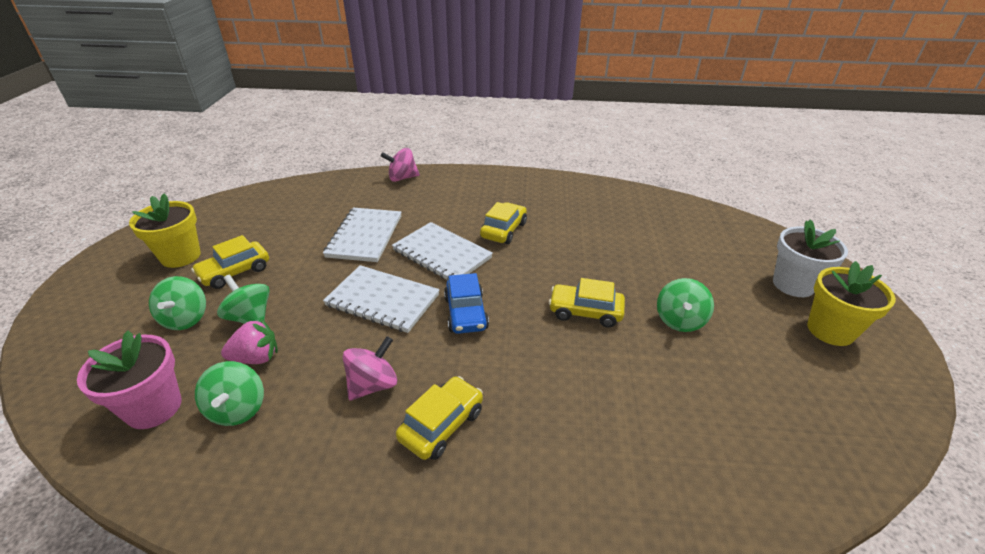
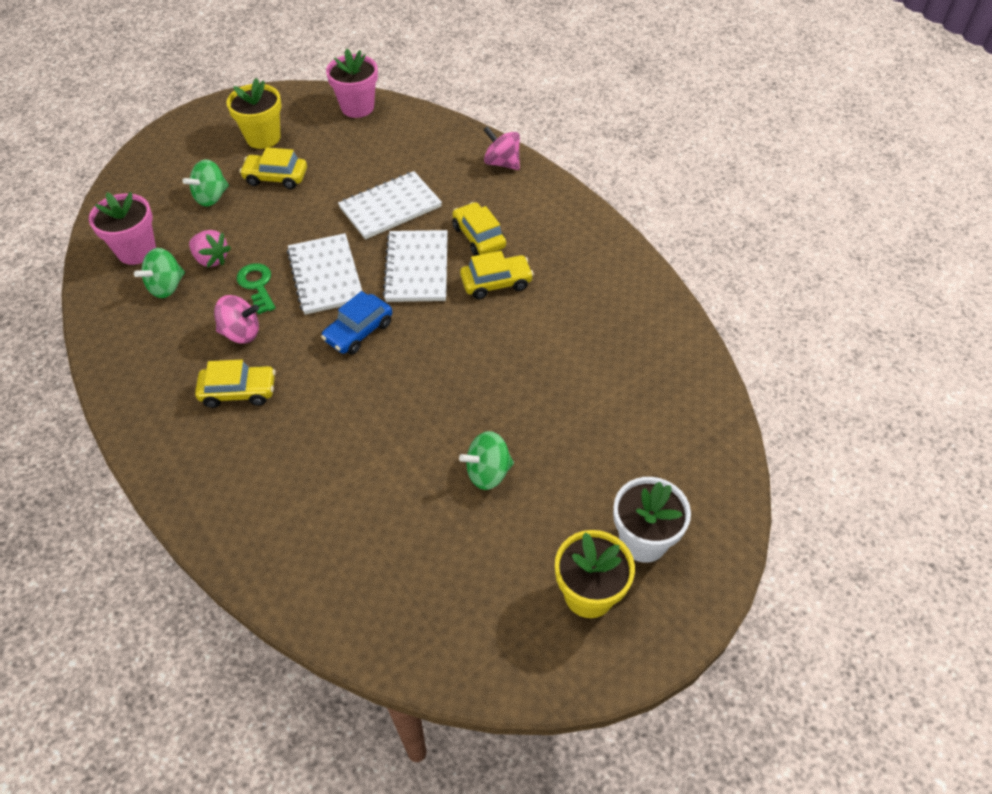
camera: 50 degrees right, 15 degrees up
(244, 201) = (357, 107): none -> pink flower pot
(250, 318) = (242, 225): green spinning top -> none
(333, 344) = (257, 285): none -> green key
(585, 312) = (434, 403): yellow car -> yellow car (479, 237)

